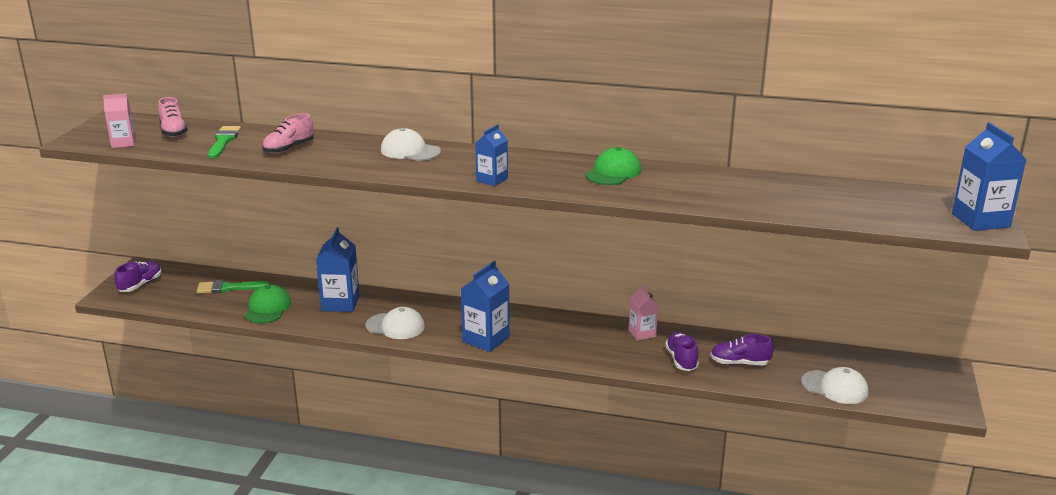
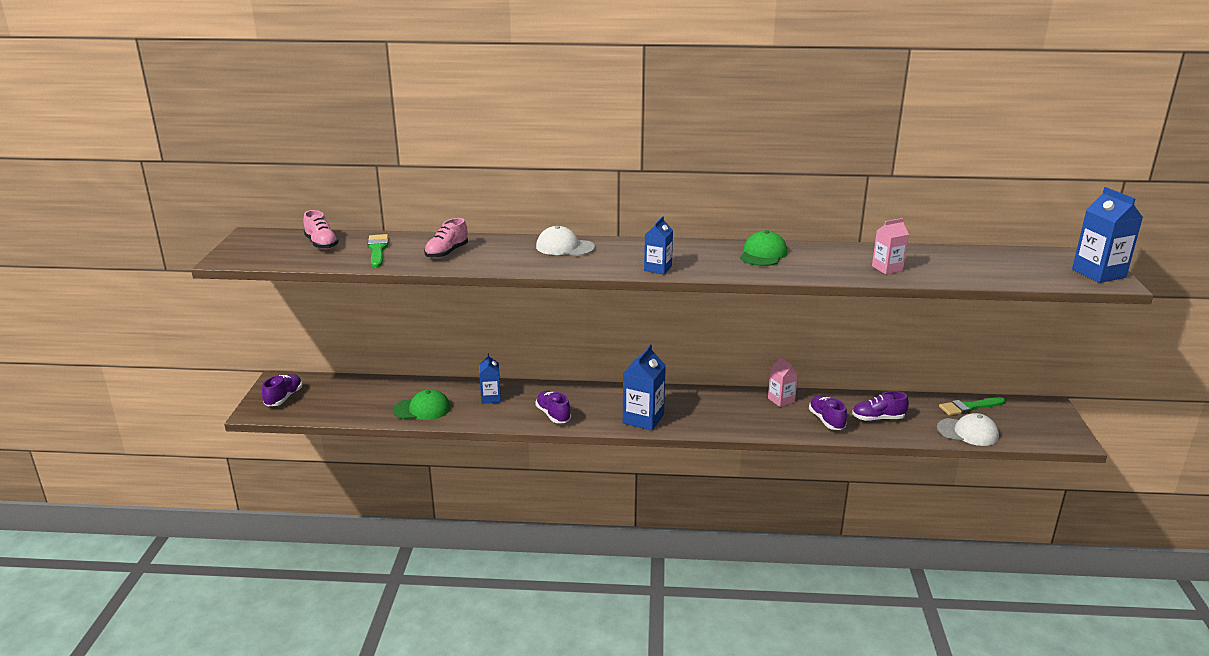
camera: 10 degrees left, 0 degrees up
(123, 143) = (277, 258): pink carton -> pink carton (887, 268)
(228, 288) = (374, 393): green brush -> green brush (969, 407)
(268, 308) = (422, 409): green cap -> green cap turned 90 degrees clockwise
(340, 303) = (491, 398): blue carton -> blue carton, size x0.62
(395, 326) = (553, 415): white cap -> purple shoe

